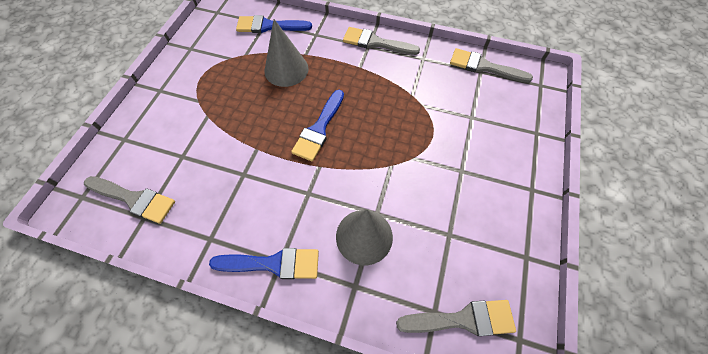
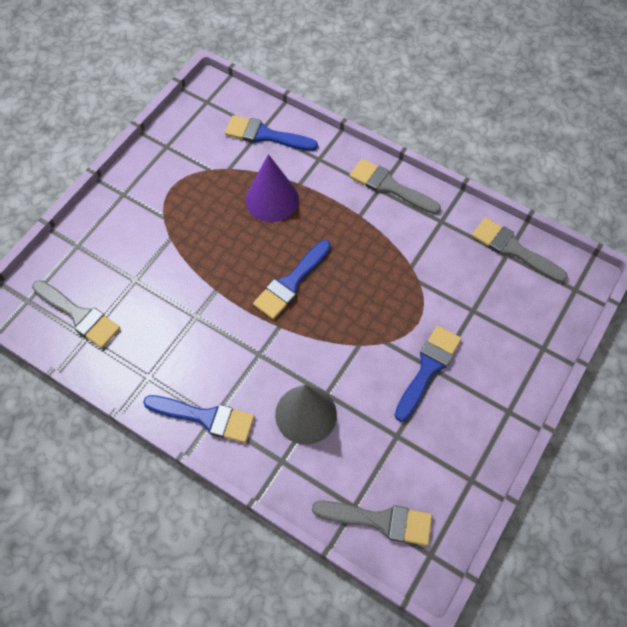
camera: 15 degrees right, 0 degrees up
(286, 69) = (272, 199): grey cone -> purple cone
(454, 170) = (428, 368): none -> blue brush

